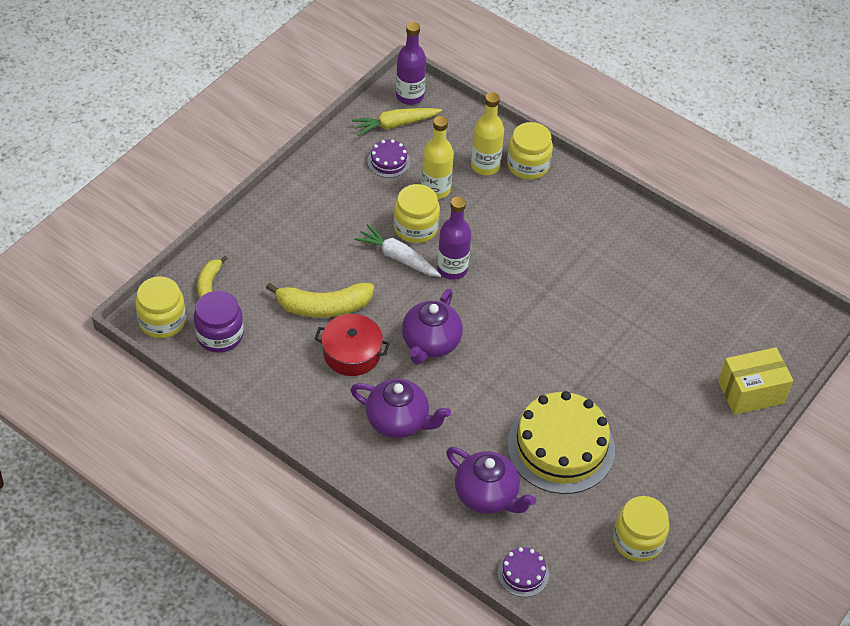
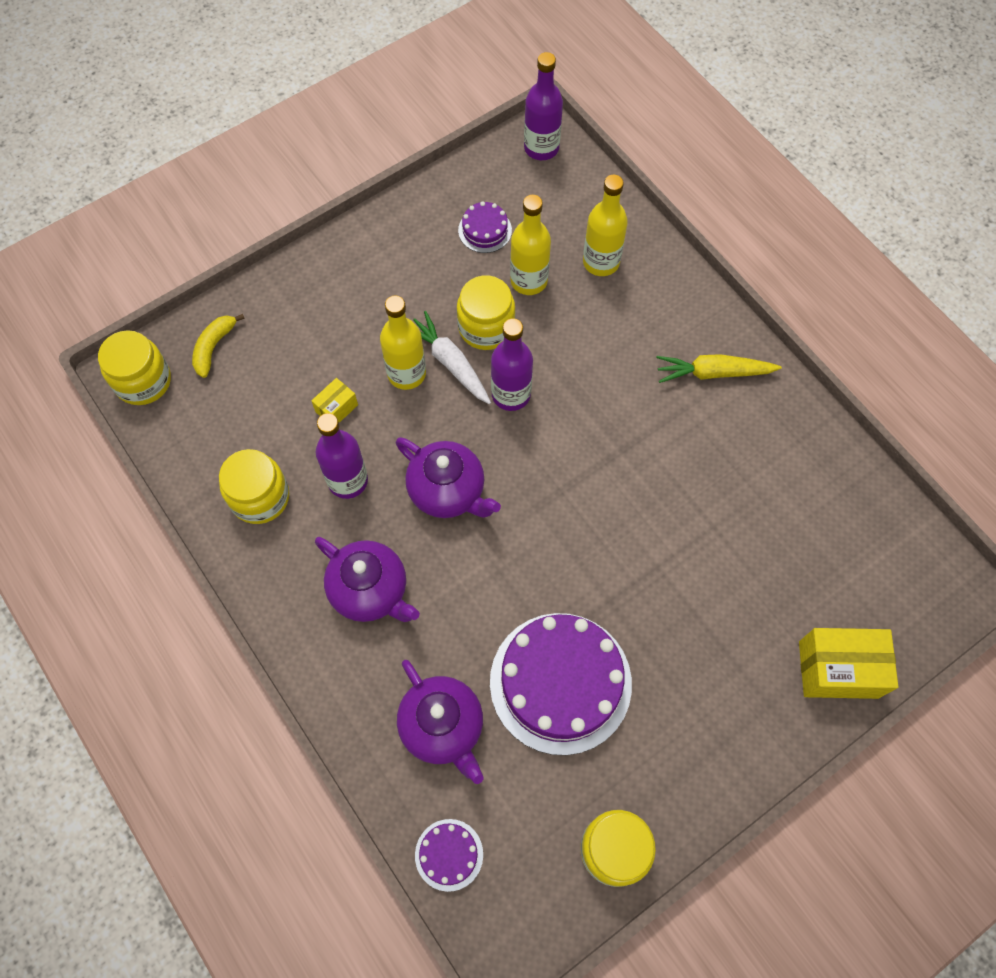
camera: 20 degrees right, 15 degrees up
(219, 335) = (201, 416): purple jar -> none
(323, 306) = (336, 408): yellow banana -> yellow box
(352, 353) = (348, 481): red pot -> purple bottle
(367, 272) = (406, 373): none -> yellow bottle
(395, 124) = (510, 182): yellow carrot -> yellow carrot (713, 373)
(430, 343) = (448, 491): purple teapot -> purple teapot turned 90 degrees counterclockwise
(528, 165) = (654, 273): yellow jar -> yellow jar (260, 497)
(561, 447) = (560, 682): yellow cake -> purple cake

